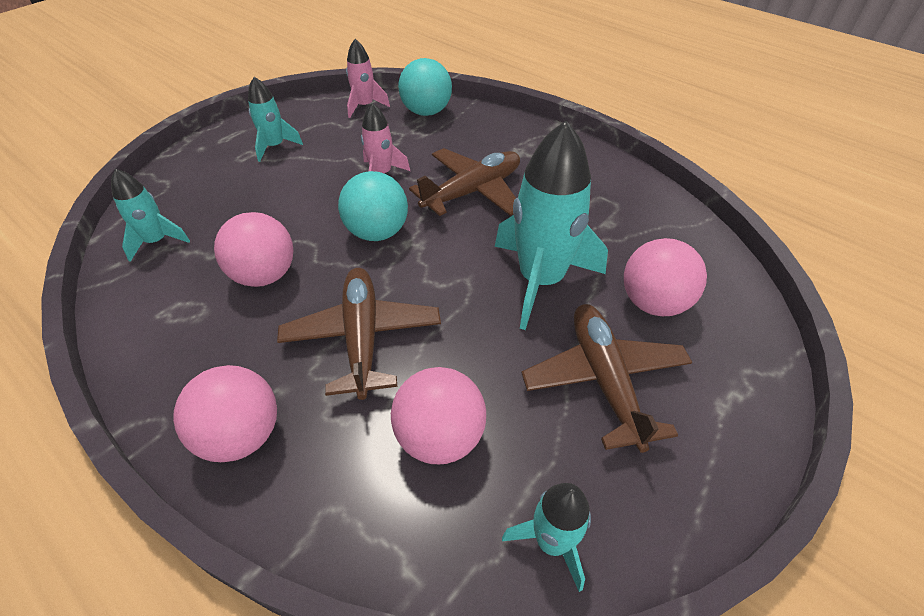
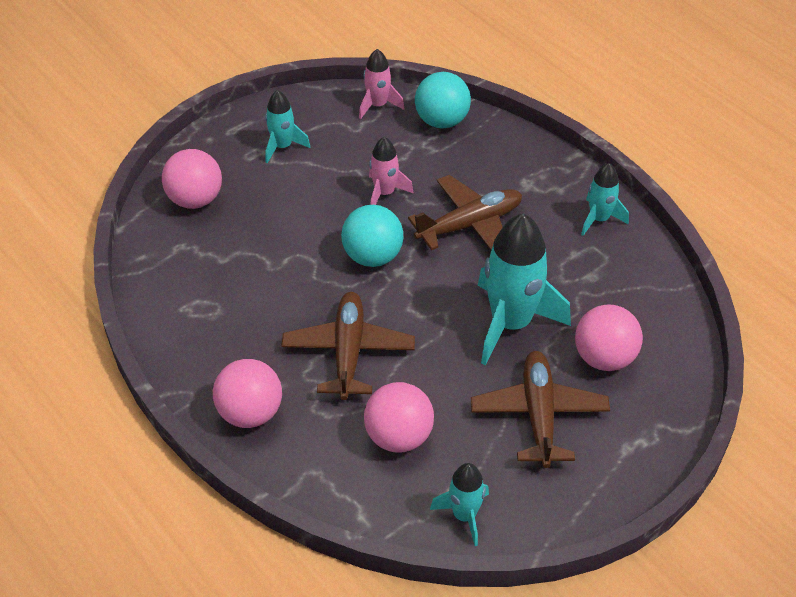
camera: 10 degrees right, 0 degrees up
(157, 241) = (175, 239): turquoise rocket -> turquoise rocket (599, 219)
(265, 275) = (270, 285): pink ball -> pink ball (195, 199)

